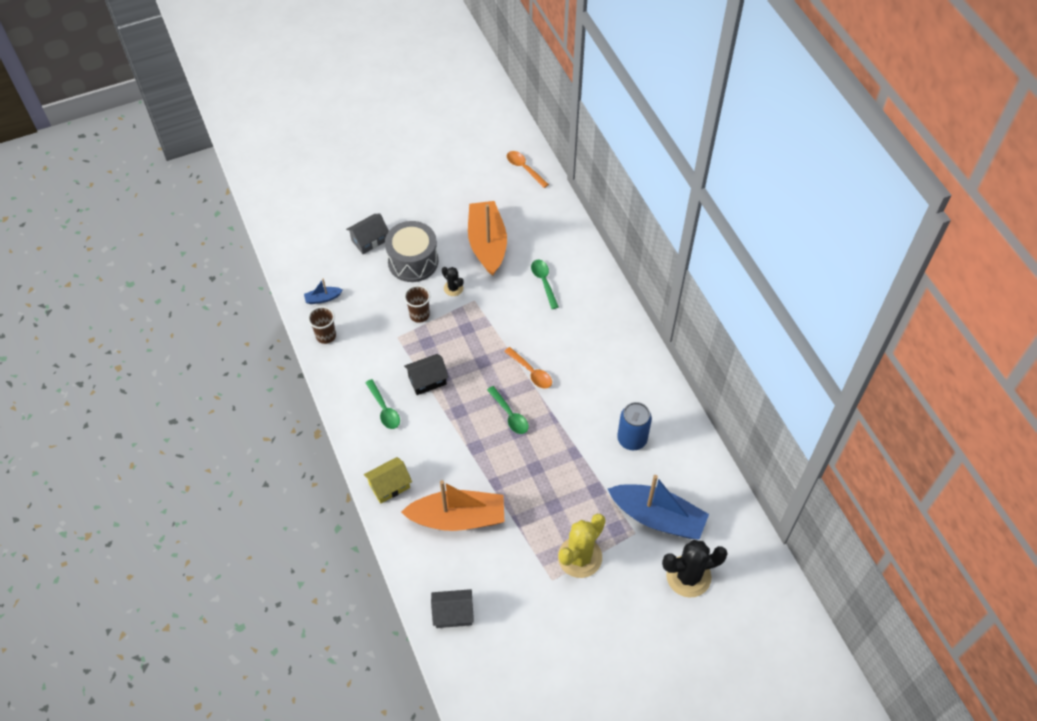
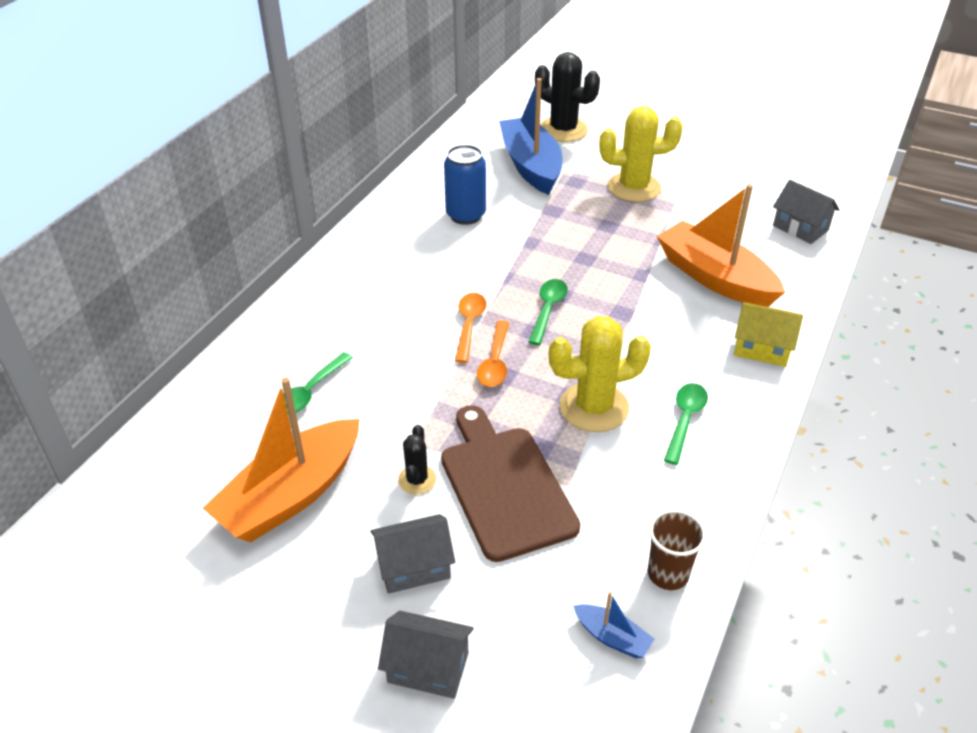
camera: 130 degrees left, 15 degrees down
(413, 261) = (414, 567): grey drum -> grey house
(419, 315) = (504, 486): brown cup -> brown cutting board
(427, 380) = (594, 407): black house -> yellow cactus
(524, 168) = (69, 553): orange spoon -> orange spoon (495, 362)

